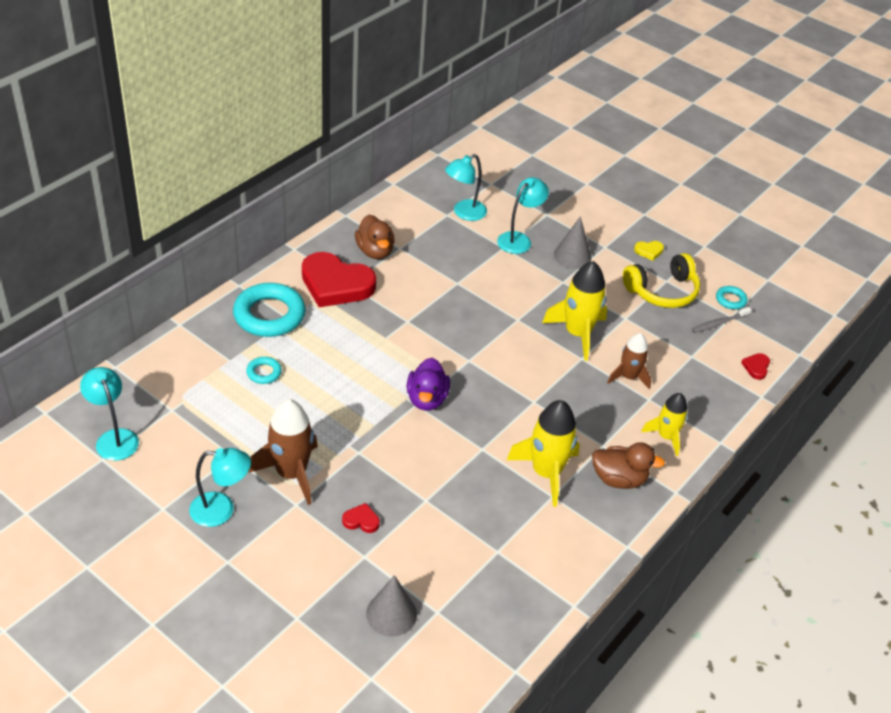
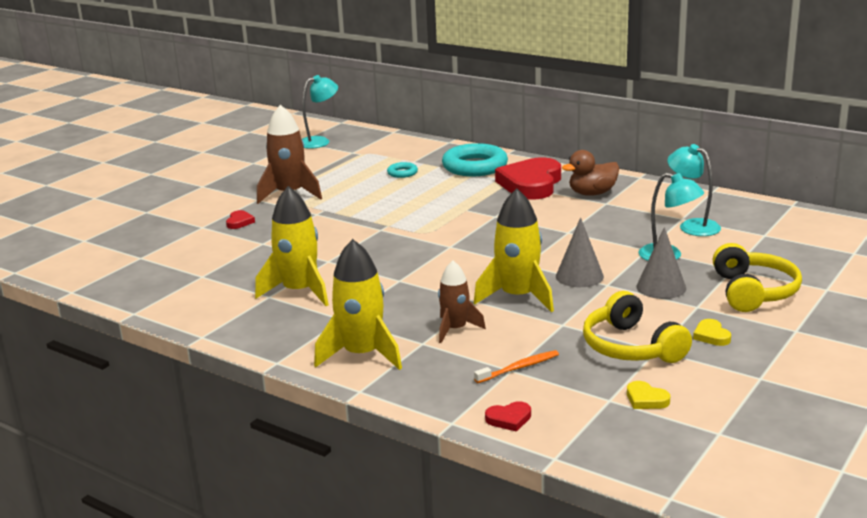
camera: 90 degrees right, 20 degrees down
(221, 510) = (251, 178): turquoise lamp -> none
(391, 614) = (142, 241): grey cone -> grey cone (579, 276)
(427, 399) = (388, 233): purple duck -> none
(586, 215) = (753, 292): none -> yellow headphones
(619, 479) = (293, 329): brown duck -> none
(666, 437) = (362, 355): yellow rocket -> yellow rocket, size x1.60
(689, 351) = (519, 368): none -> orange toothbrush
(719, 323) = (588, 390): grey toothbrush -> none
(730, 300) = (646, 399): turquoise ring -> yellow heart
(756, 367) = (509, 419): red heart -> red heart turned 150 degrees clockwise

